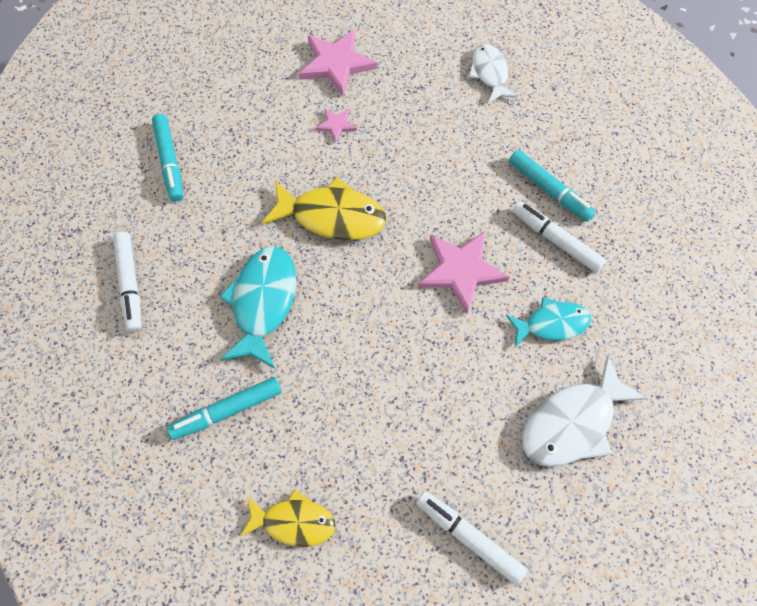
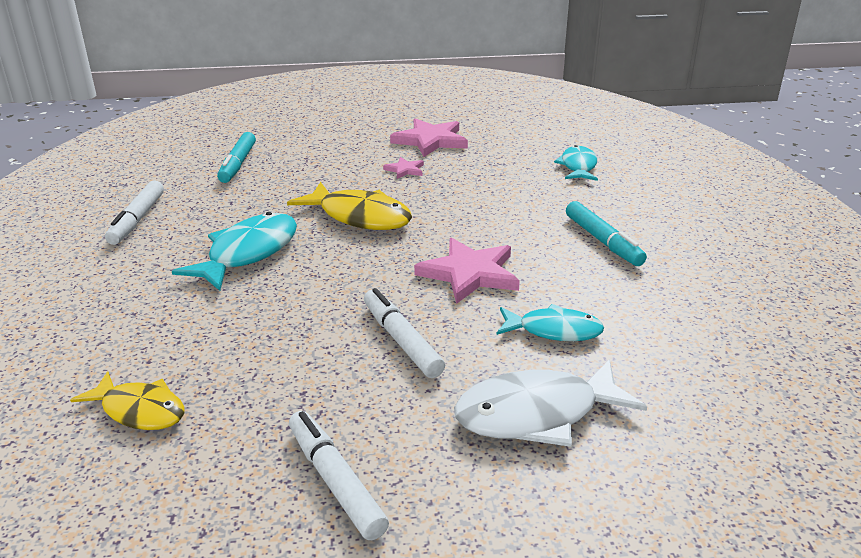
camera: 20 degrees right, 35 degrees down
(227, 410) = (148, 313): turquoise marker -> none
(489, 73) = (578, 166): white fish -> turquoise fish
(556, 240) = (592, 274): white marker -> white marker (401, 340)

